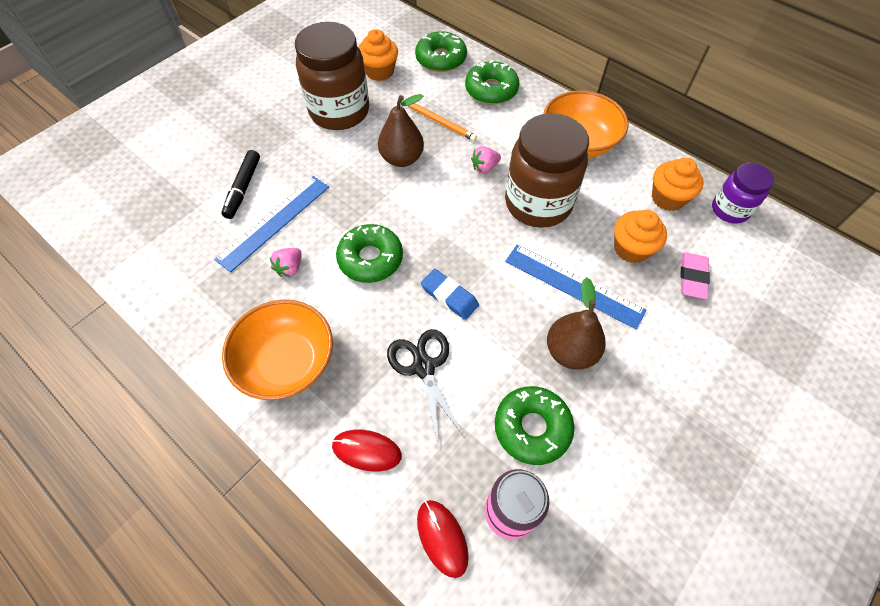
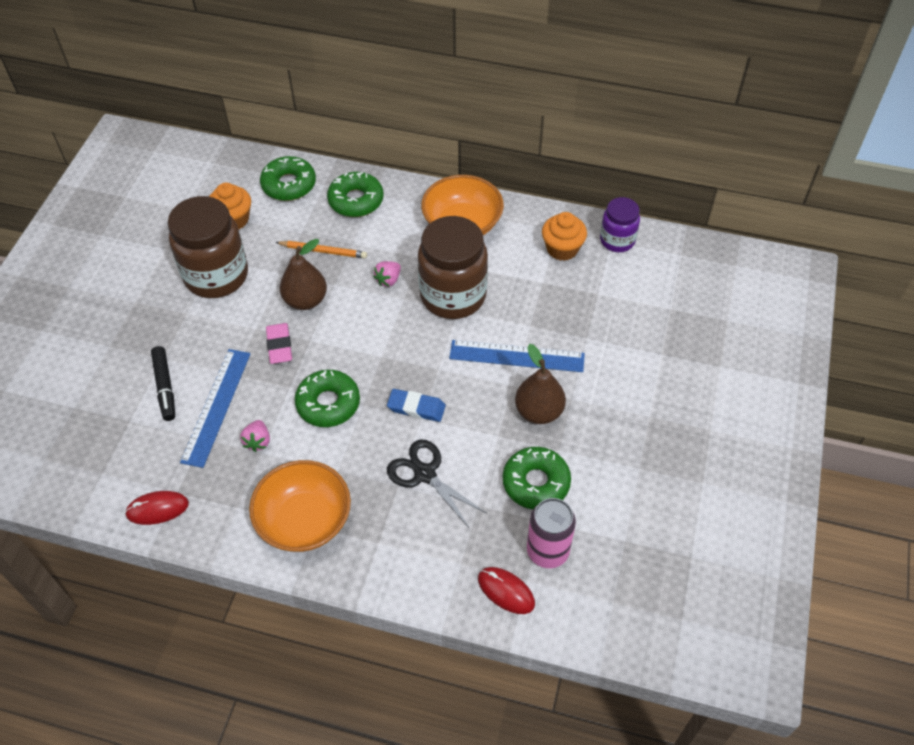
camera: 25 degrees left, 5 degrees down
(366, 450) = (413, 557): red mouse -> red mouse (157, 509)
(631, 249) = (550, 306): orange cupcake -> none
(692, 278) = (610, 311): pink eraser -> pink eraser (279, 345)

